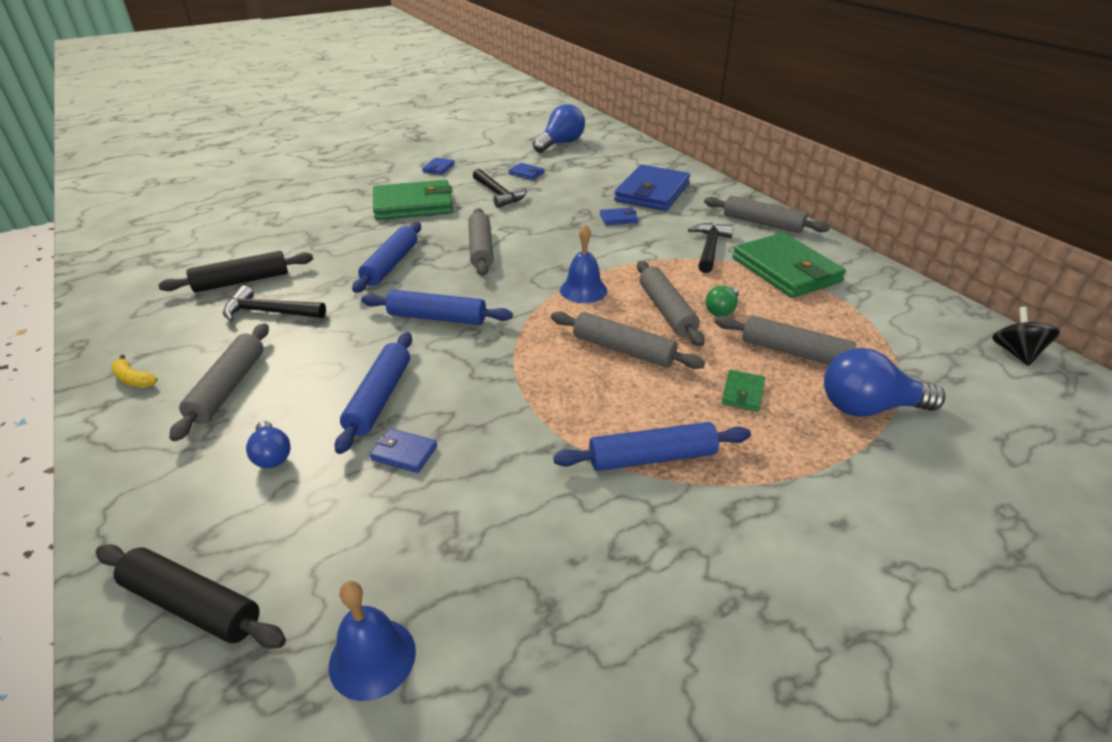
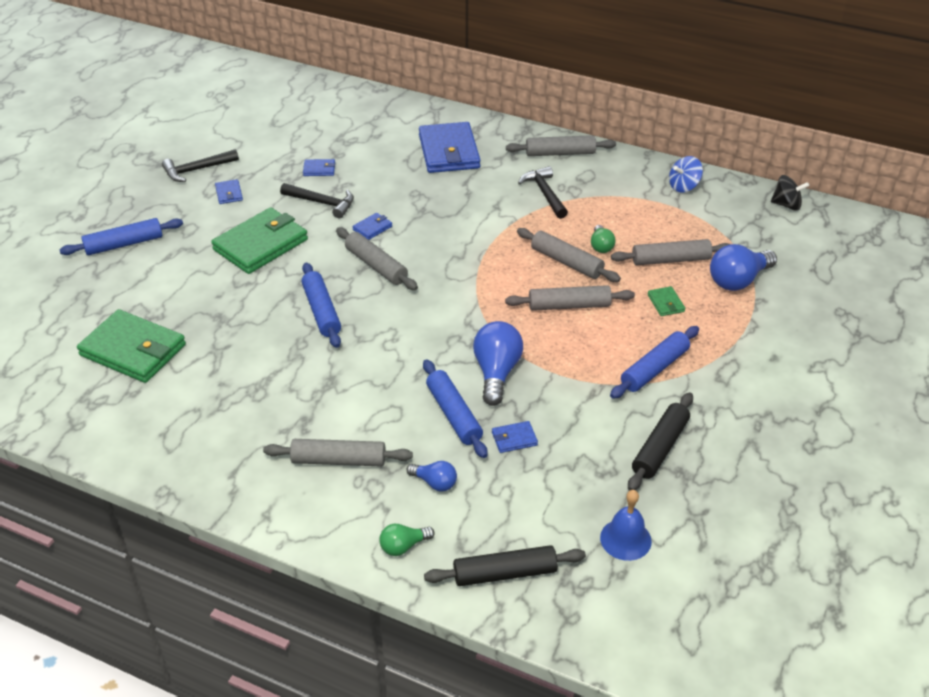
camera: 35 degrees left, 5 degrees up
(133, 379) = (257, 491): yellow banana -> none
(154, 504) = (403, 546): none -> green light bulb
(228, 387) = (339, 460): grey rolling pin -> grey rolling pin turned 60 degrees counterclockwise
(242, 281) = (216, 381): black rolling pin -> black rolling pin (660, 448)
(269, 312) = (281, 395): black hammer -> black hammer (196, 170)
(437, 317) = (417, 339): blue rolling pin -> blue rolling pin (124, 244)
(560, 143) = (309, 120): blue light bulb -> blue light bulb (496, 372)
(583, 290) = (494, 270): blue bell -> none
(618, 219) = (450, 191): blue wallet -> blue wallet (372, 228)
(785, 270) = (612, 193): green wallet -> green wallet (133, 350)
(881, 291) = (683, 186): none -> blue spinning top
(1016, 353) = (786, 205): black spinning top -> black spinning top turned 135 degrees clockwise

